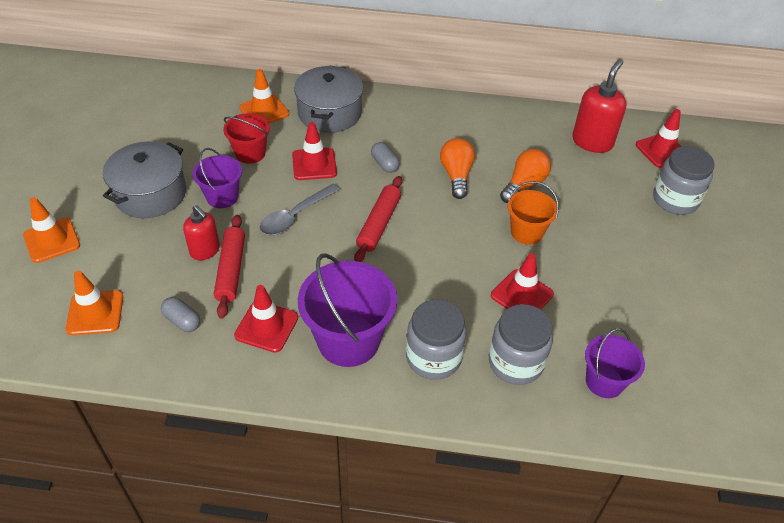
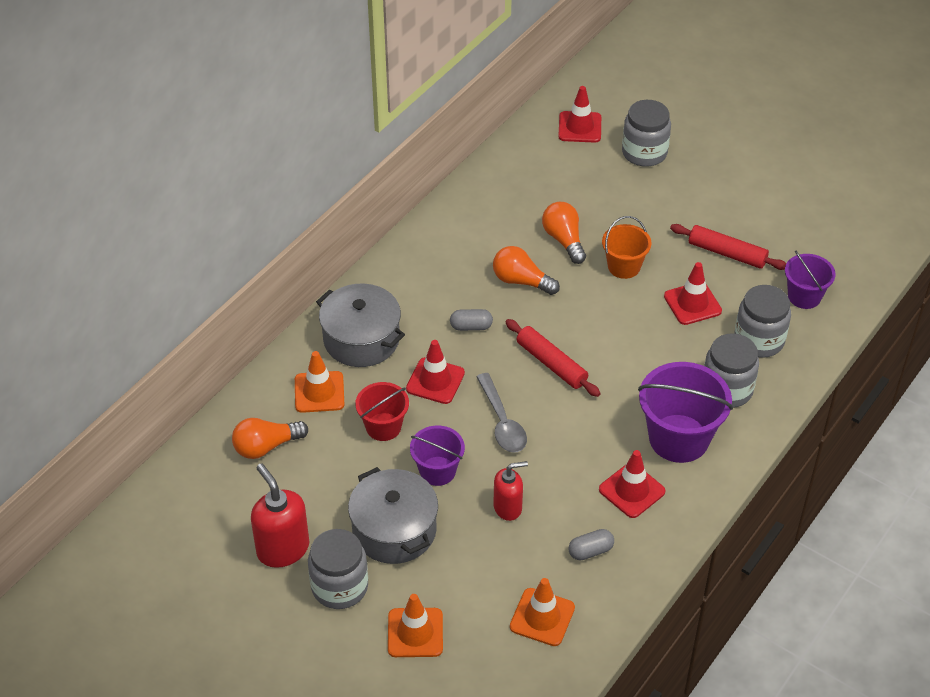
camera: 60 degrees left, 0 degrees up
(82, 184) = (339, 586): none -> grey jar
(198, 104) = (266, 446): none -> orange light bulb
(231, 270) = (546, 495): red rolling pin -> red rolling pin (727, 253)
(592, 142) = (538, 166): red soap dispenser -> red soap dispenser (283, 549)

